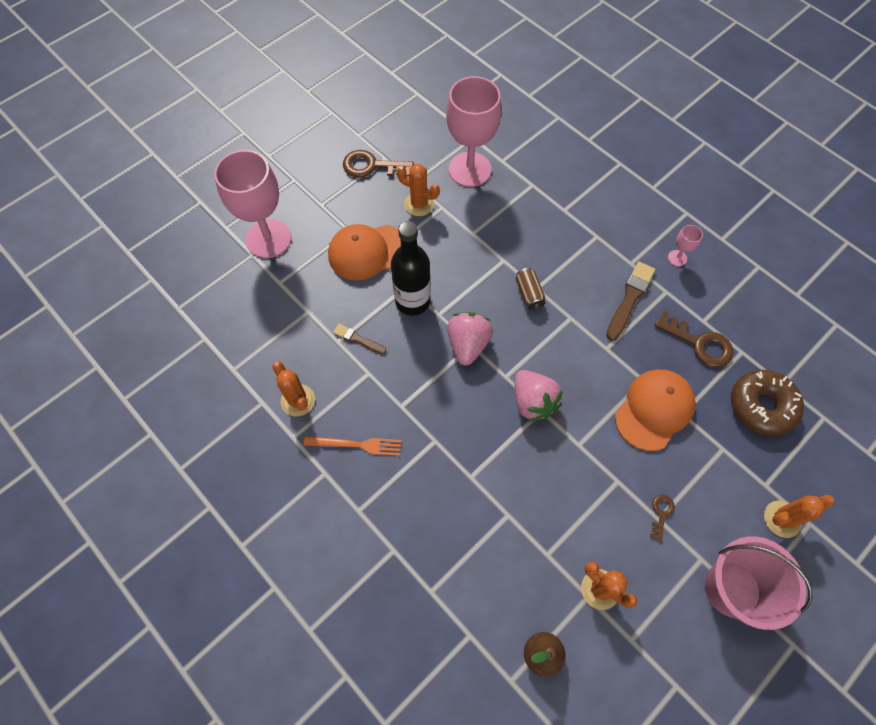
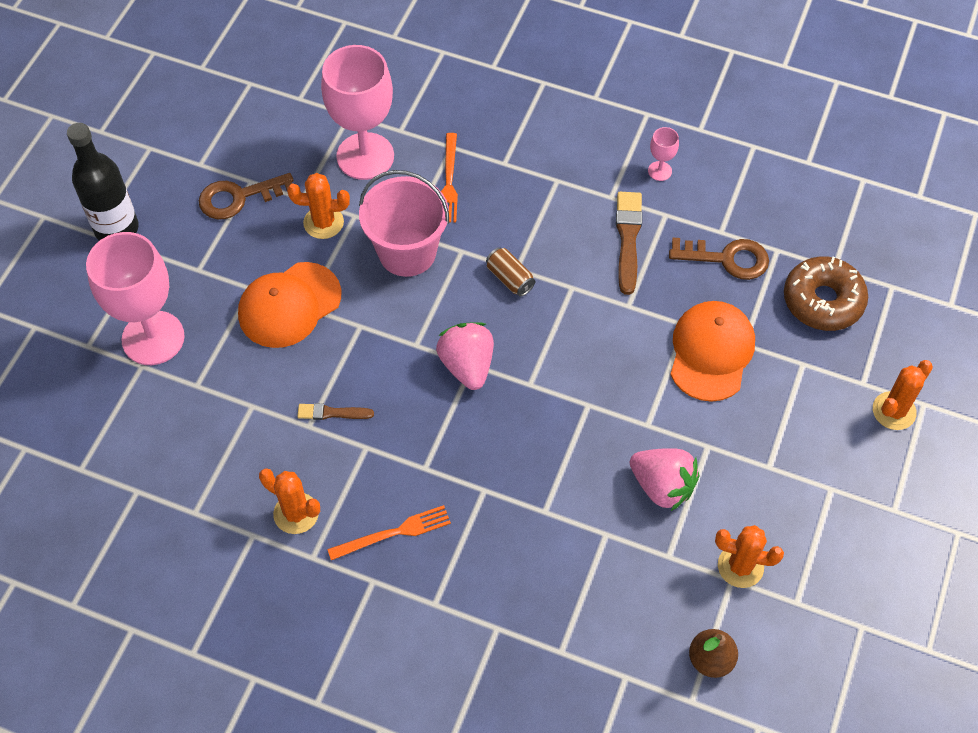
camera: 25 degrees left, 5 degrees down
(412, 301) = (375, 342): black bottle -> black bottle (116, 228)
(519, 208) = (449, 181): none -> orange fork
(533, 402) = (573, 399): pink strawberry -> pink strawberry (662, 486)
(661, 513) = (768, 459): brown key -> none
(732, 589) = (874, 504): pink bucket -> pink bucket (407, 252)

